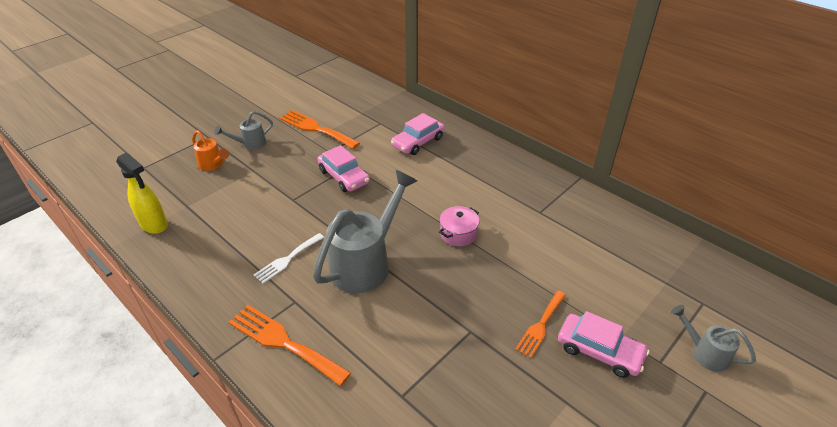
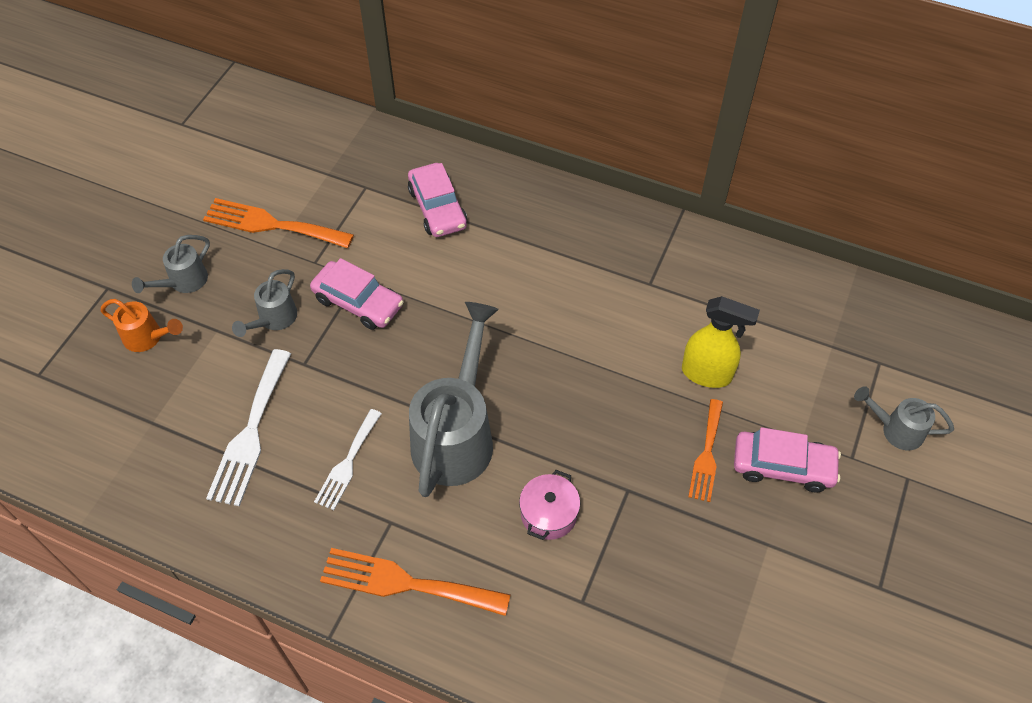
camera: 20 degrees left, 15 degrees up
(154, 225) = (121, 469): yellow spray bottle -> yellow spray bottle (707, 374)
(239, 227) = (250, 433): none -> white fork
(289, 173) = (274, 319): none -> grey watering can
(418, 142) = (437, 208): pink car -> pink car turned 45 degrees counterclockwise
(458, 234) = (557, 351): pink pot -> pink pot (549, 514)

